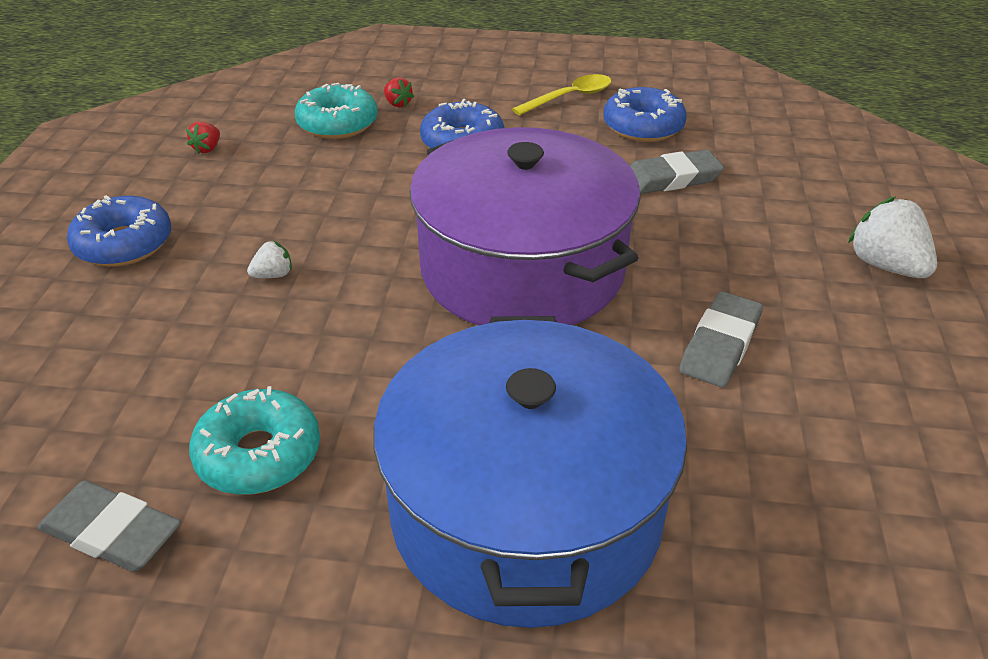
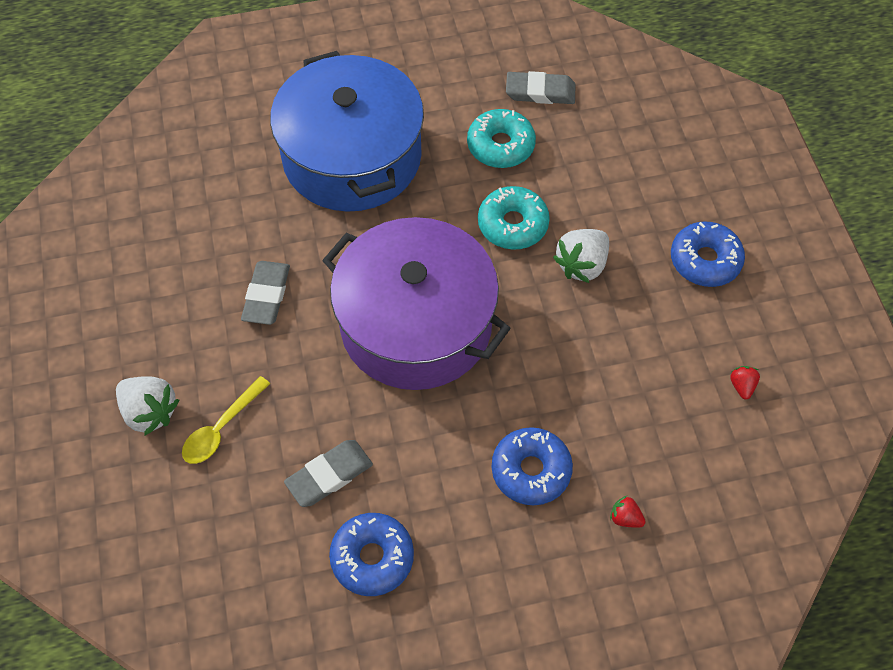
camera: 160 degrees right, 20 degrees up
(273, 275) = (582, 265): white strawberry -> white strawberry, size x1.97
(337, 124) = (659, 462): turquoise donut -> turquoise donut (512, 224)
(569, 97) = (461, 592): yellow spoon -> yellow spoon (221, 428)

